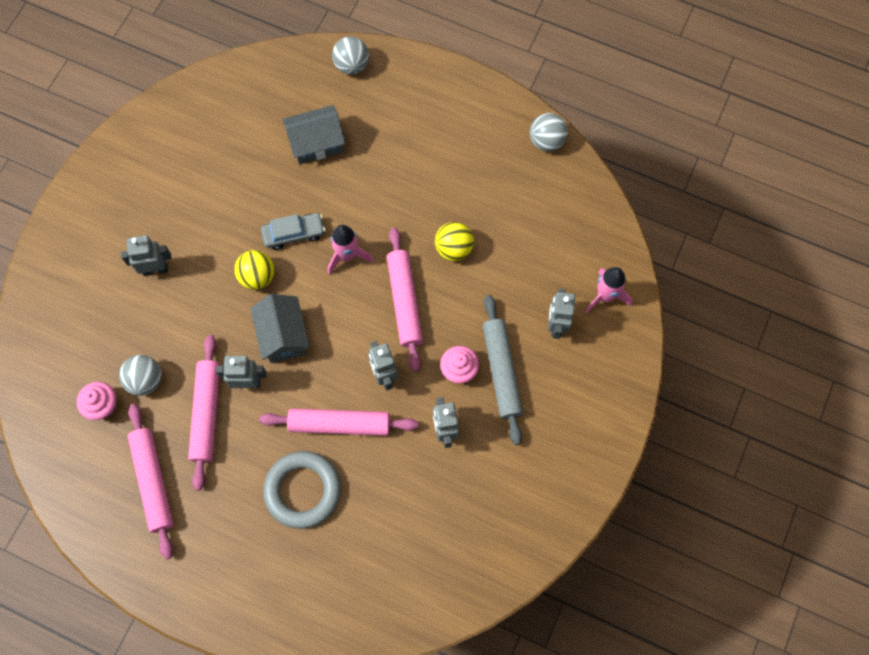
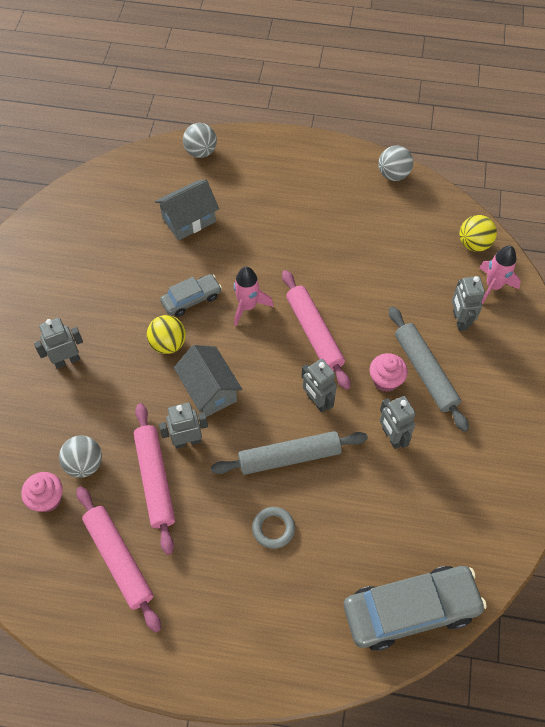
camera: 15 degrees left, 10 degrees down
(303, 490) = (273, 528): grey ring -> grey ring, size x0.54
(339, 424) = (289, 457): pink rolling pin -> grey rolling pin
(405, 602) = (410, 610): none -> grey car
(454, 248) = (343, 278): yellow ball -> yellow ball (474, 244)

